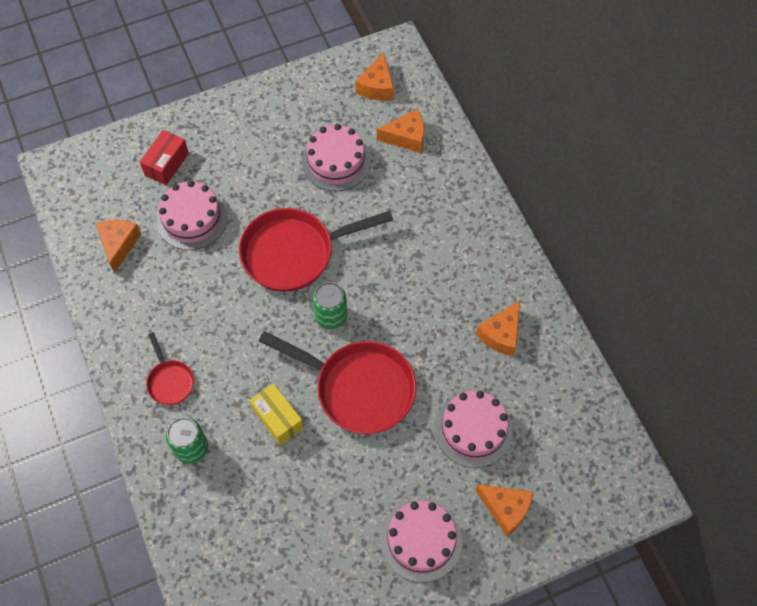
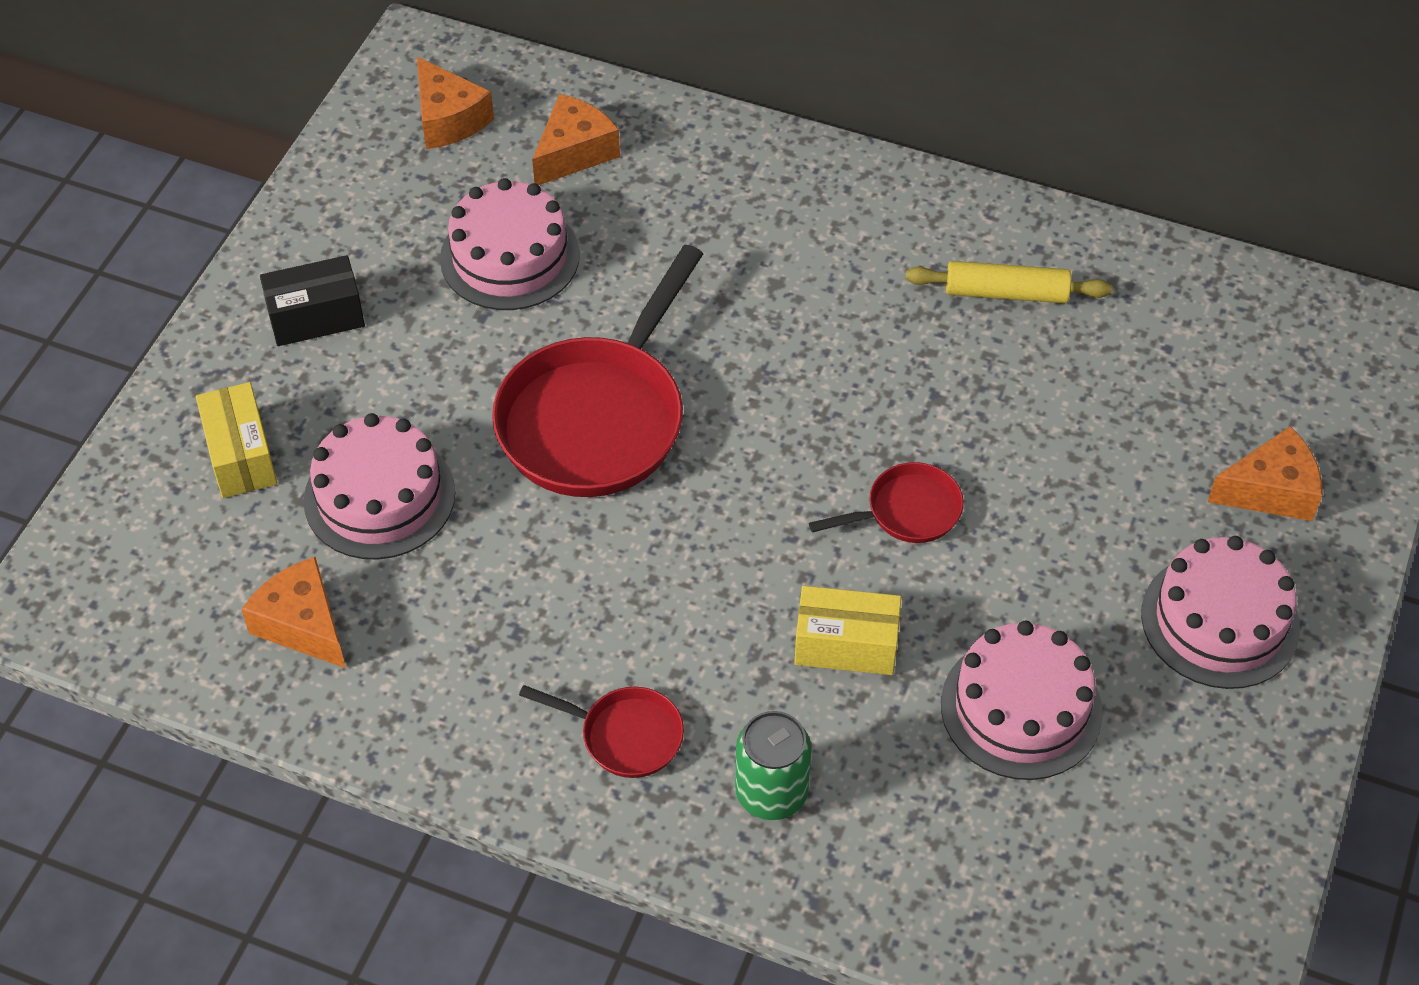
camera: 45 degrees left, 10 degrees down
(166, 164) = (241, 455): red box -> yellow box
(246, 131) = (316, 317): none -> black box
(331, 316) = (754, 455): green can -> none
(359, 388) = (907, 511): red pan -> red pan, size x0.48
(473, 429) = (1115, 433): pink cake -> pink cake (1021, 708)
(501, 334) = (1006, 293): orange cheese -> yellow rolling pin

